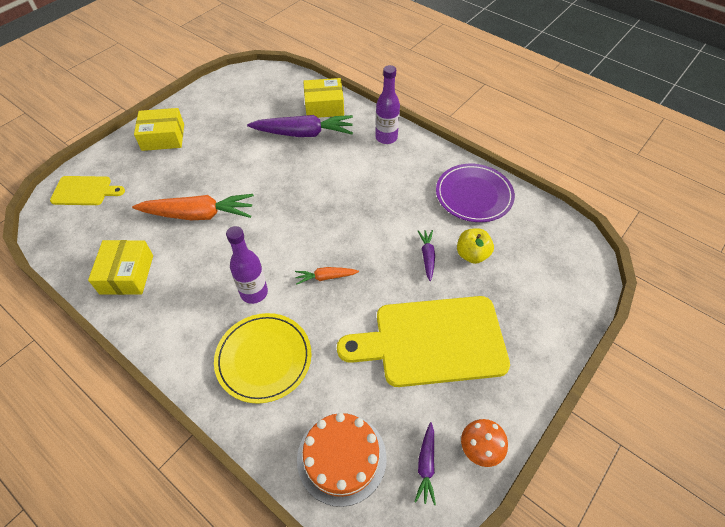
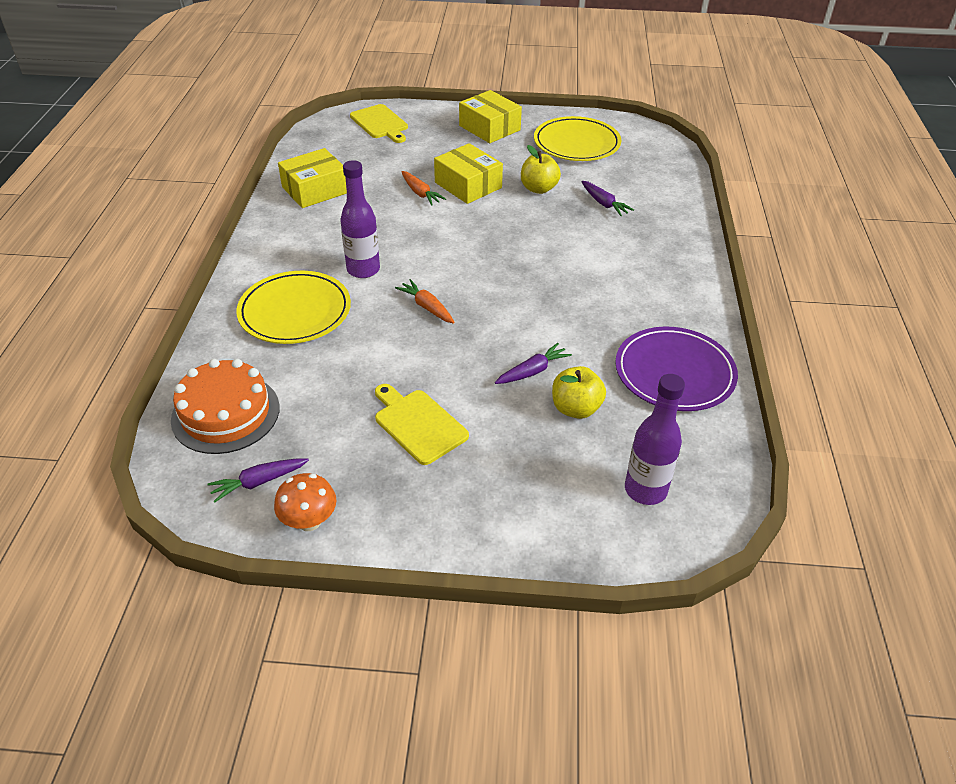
camera: 55 degrees right, 10 degrees down
(198, 214) = (420, 193): orange carrot -> orange carrot, size x0.49
(229, 108) = (576, 143): none -> yellow plate
(258, 153) = (539, 189): none -> yellow apple
(303, 133) = (604, 203): purple carrot -> purple carrot, size x0.49
(324, 106) = (663, 198): yellow box -> yellow box (468, 185)
(386, 137) = (676, 262): purple bottle -> purple bottle (645, 490)
(432, 341) = (418, 424): yellow cutting board -> yellow cutting board, size x0.51

